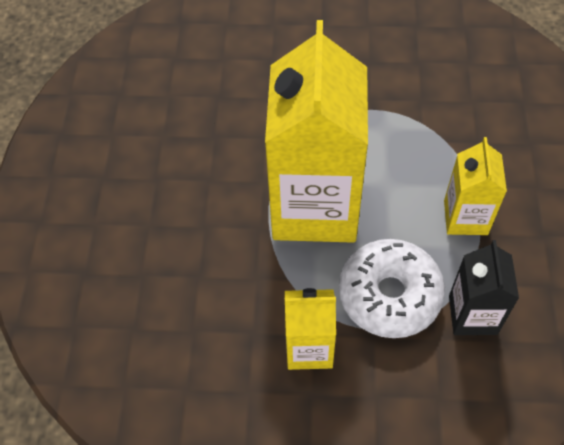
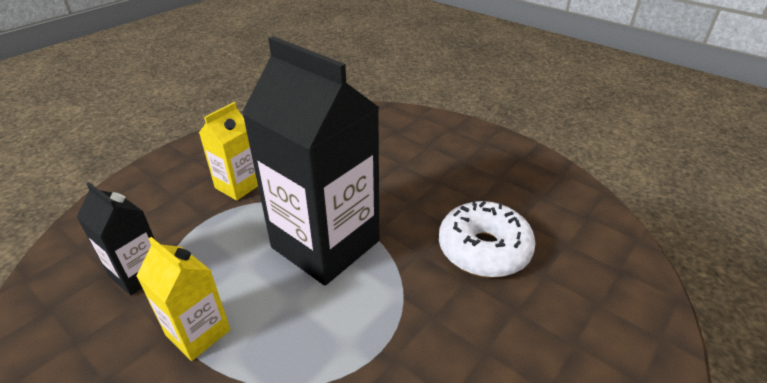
camera: 125 degrees right, 20 degrees down
(315, 206) = (325, 244): yellow carton -> black carton
(389, 295) = (213, 240): white donut -> white donut (484, 249)

